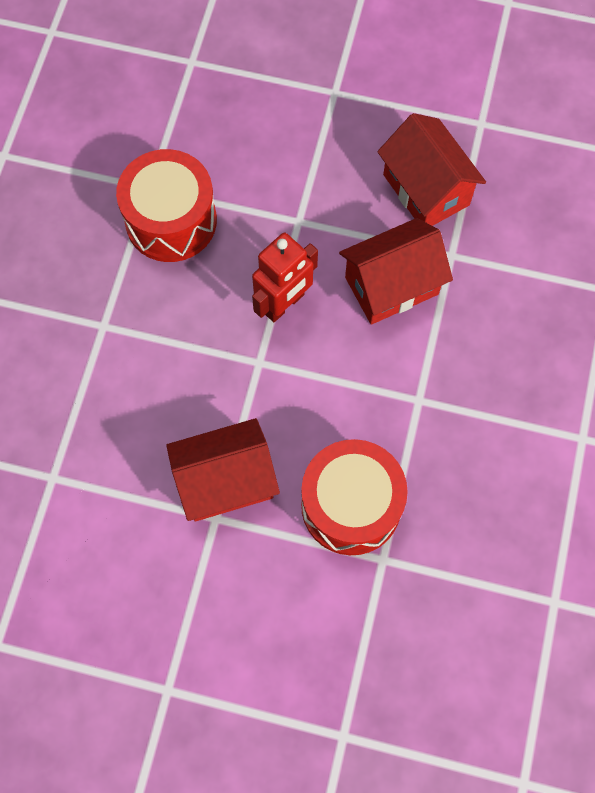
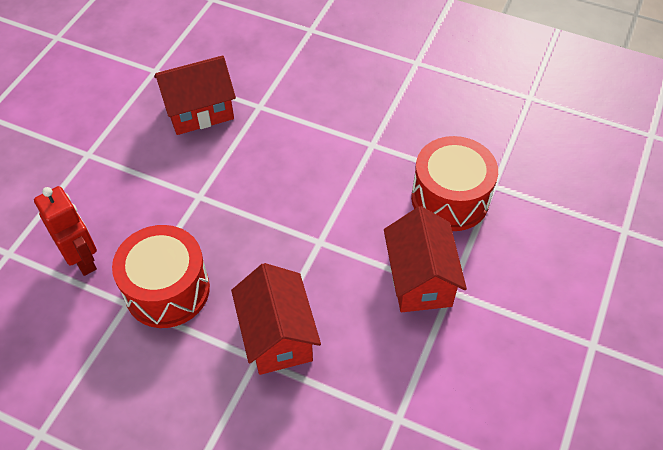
camera: 80 degrees left, 15 degrees down
(284, 304) = (272, 217): red robot -> red robot (83, 259)
(391, 286) = (275, 145): red house -> red house (277, 336)

